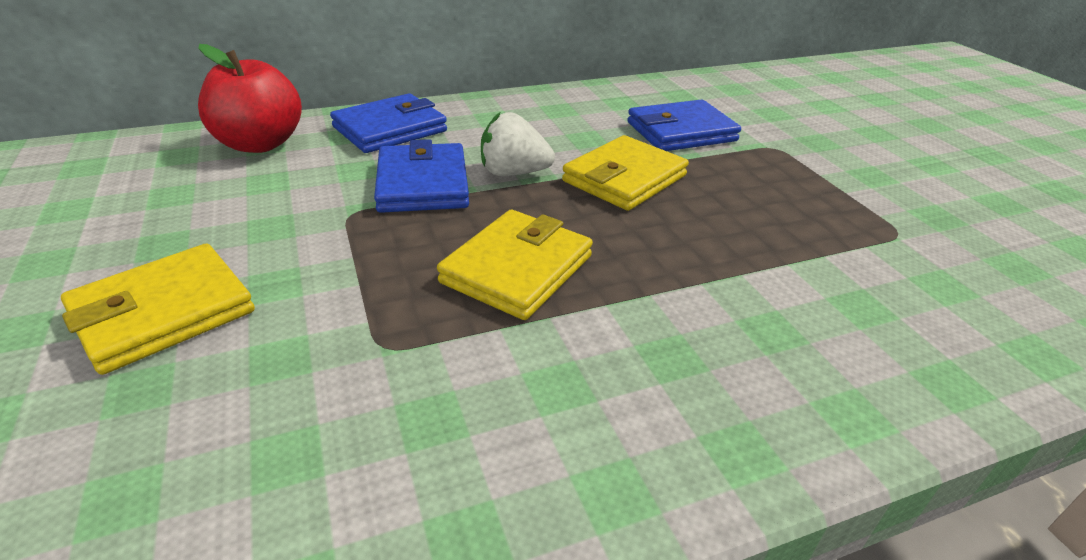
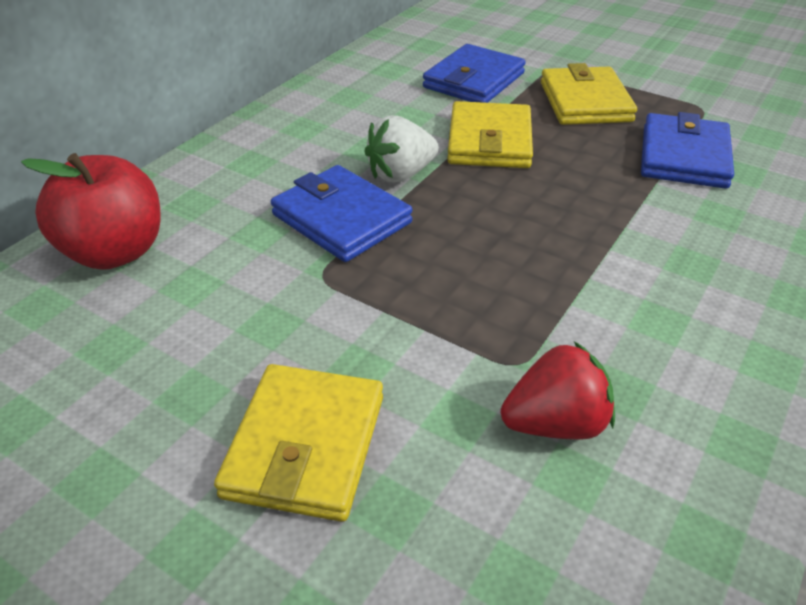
camera: 35 degrees left, 5 degrees up
(337, 408) = (555, 423): none -> red strawberry
(390, 129) = (226, 179): blue wallet -> blue wallet (683, 157)
(517, 269) = (520, 254): yellow wallet -> yellow wallet (585, 102)

